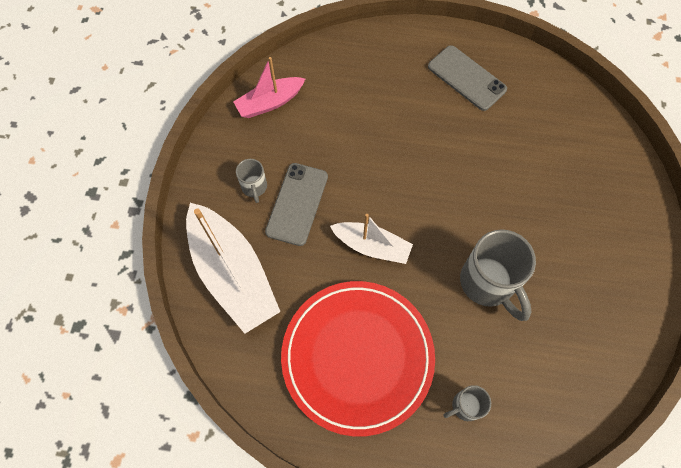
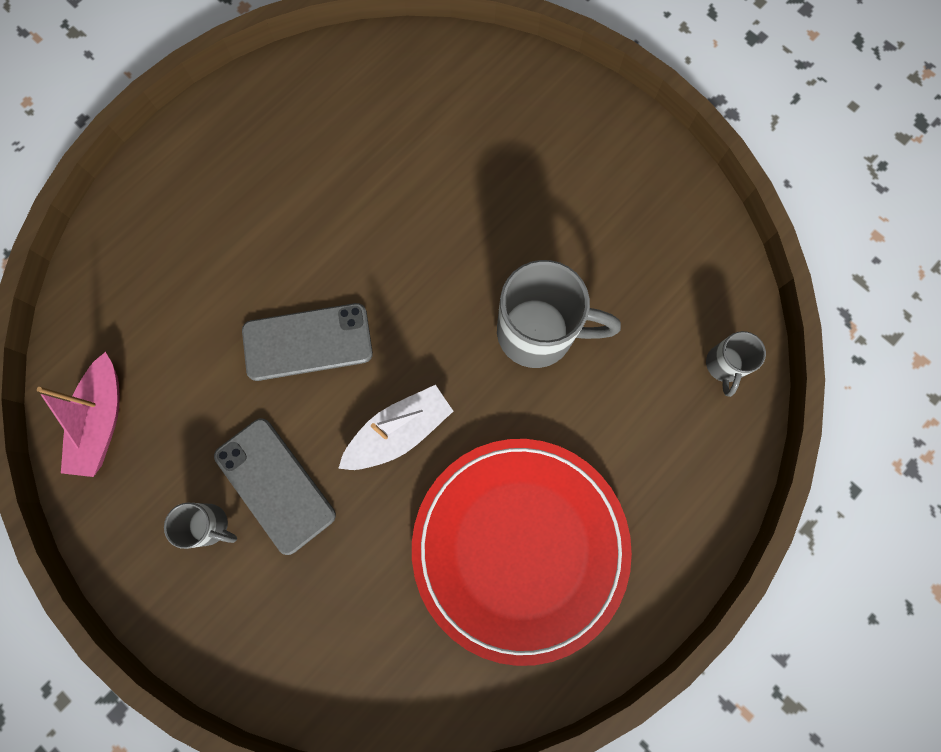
camera: 55 degrees left, 10 degrees up
(233, 274) = (308, 633): white boat -> none
(465, 406) = (655, 465): grey mug -> grey mug (724, 366)
(466, 78) = (267, 153): grey phone -> grey phone (307, 342)

